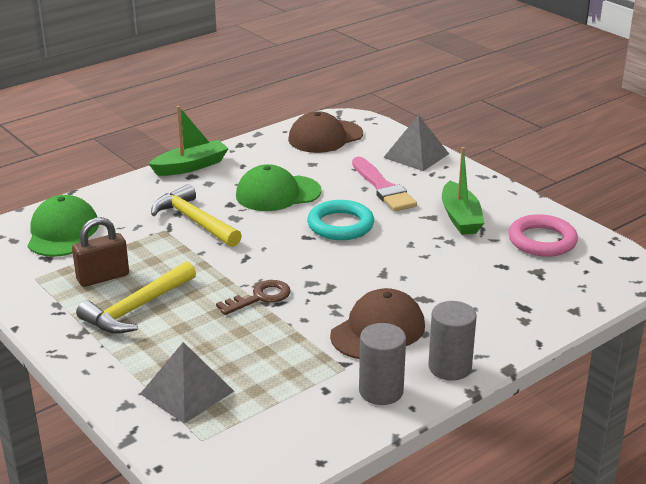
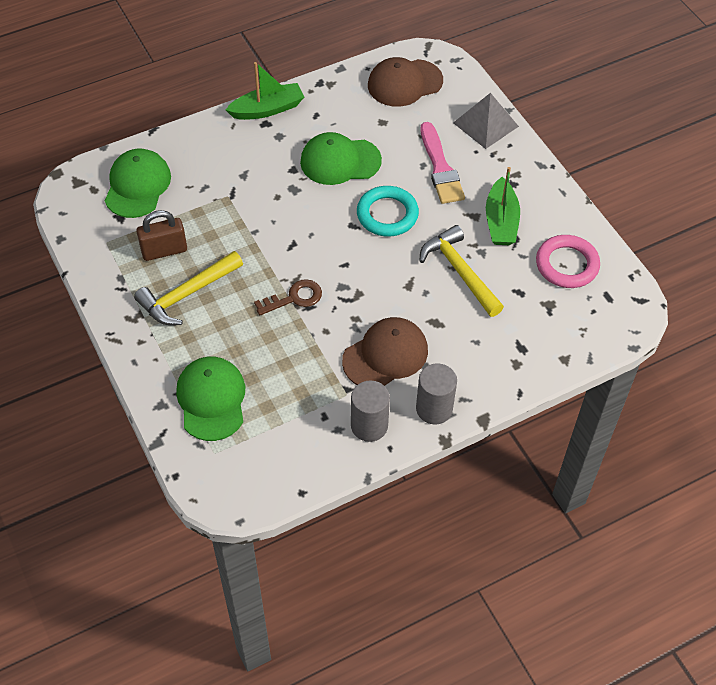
camera: 10 degrees right, 25 degrees up
(187, 392) = (211, 399): grey pyramid -> green cap
(195, 221) = (256, 188): yellow hammer -> yellow hammer (460, 271)

